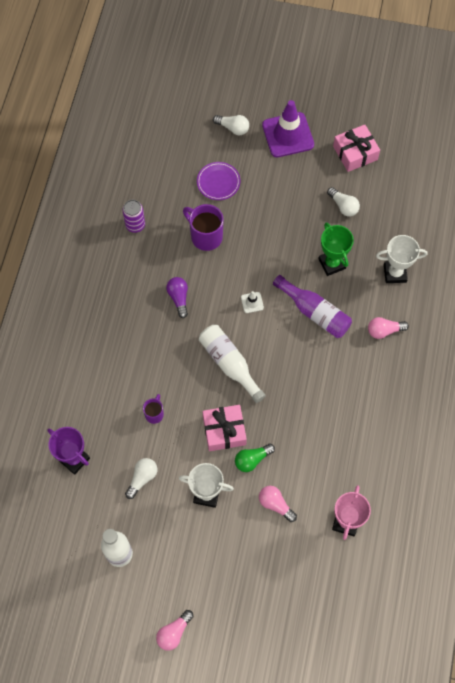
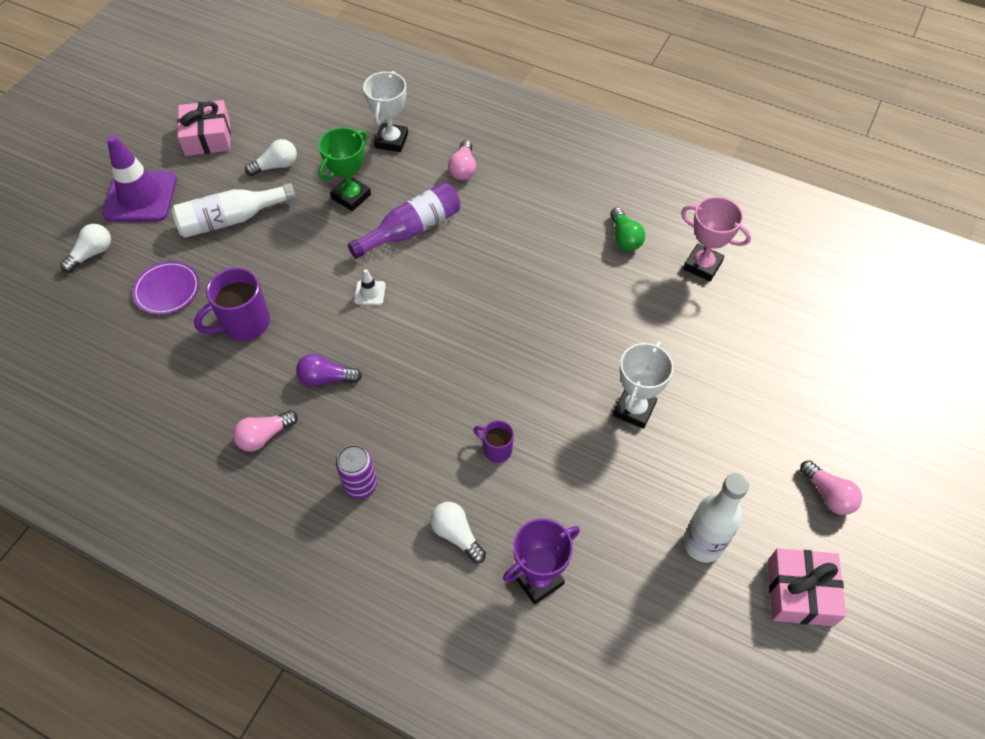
camera: 75 degrees left, 10 degrees down
(135, 225) = (180, 409): purple can -> purple can (360, 485)
(142, 478) = (592, 487): white light bulb -> white light bulb (456, 535)
(224, 431) = (547, 367): pink gift -> pink gift (800, 592)
(229, 364) = (451, 339): white bottle -> white bottle (231, 219)
(252, 460) = (597, 344): green light bulb -> green light bulb (624, 238)
(275, 504) = (665, 333): pink light bulb -> pink light bulb (264, 436)
(332, 264) = (351, 196): green trophy -> green trophy turned 45 degrees counterclockwise

